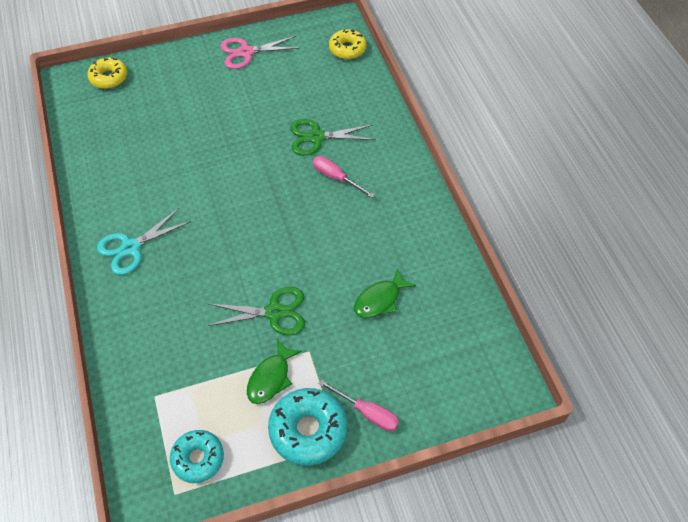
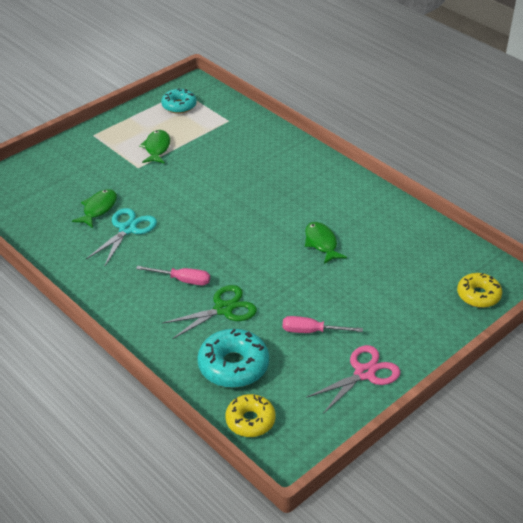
camera: 155 degrees right, 15 degrees down
(131, 247) = (318, 181): turquoise scissors -> turquoise scissors (127, 229)
(188, 171) = (321, 243): none -> green fish
(274, 312) = (177, 179): green scissors -> none
(308, 430) = (116, 134): turquoise donut -> turquoise donut (233, 366)
(367, 412) = (80, 151): pink screwdriver -> pink screwdriver (311, 331)

